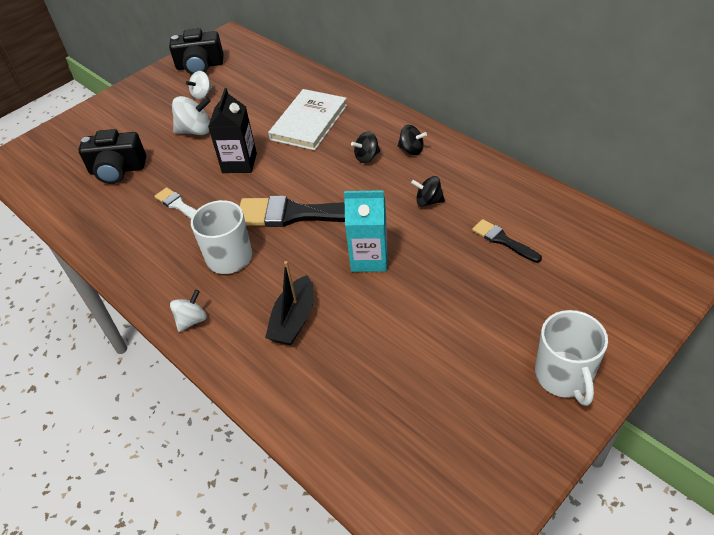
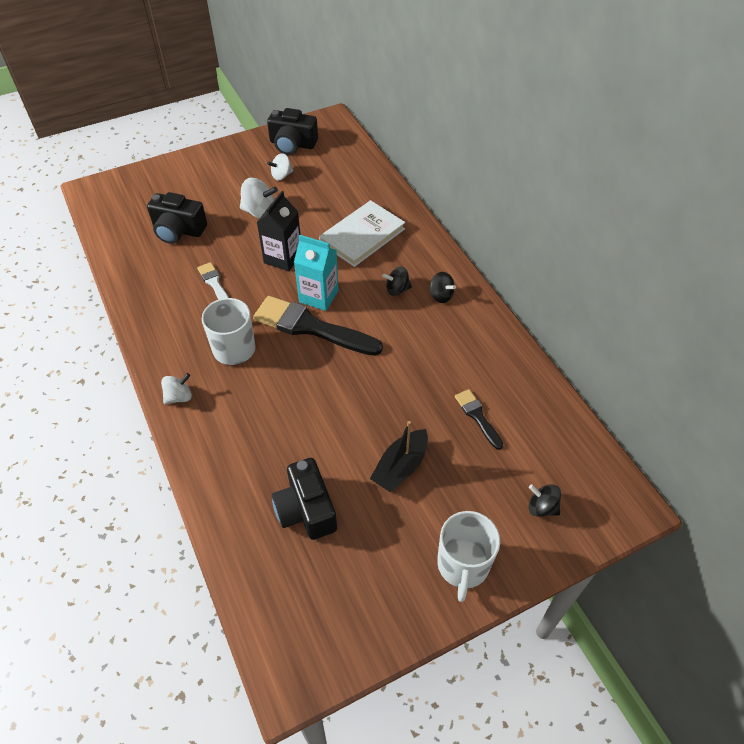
camera: 15 degrees right, 5 degrees up
(294, 320) = (261, 427): black boat -> black boat (400, 467)
(369, 258) = (351, 392): turquoise carton -> turquoise carton (318, 296)
(380, 381) = (306, 510): none -> black camera
(428, 201) = (430, 354): black spinning top -> black spinning top (542, 507)

